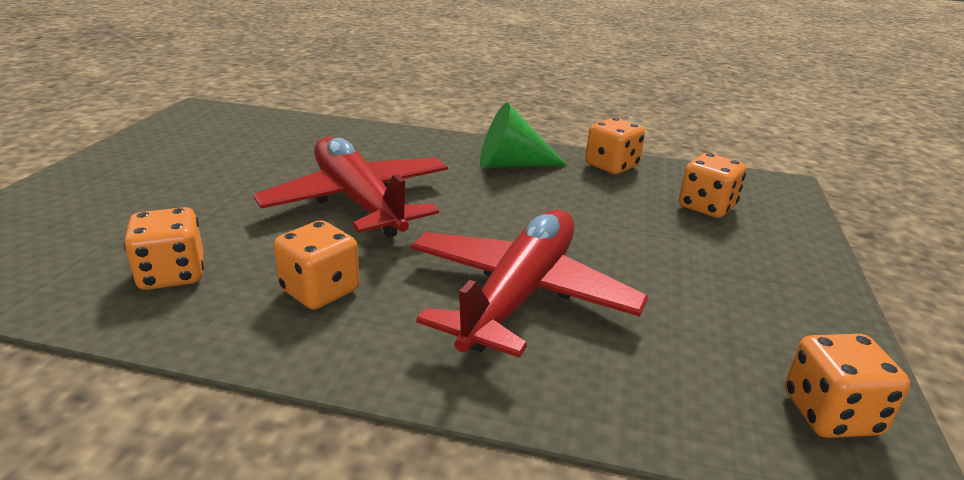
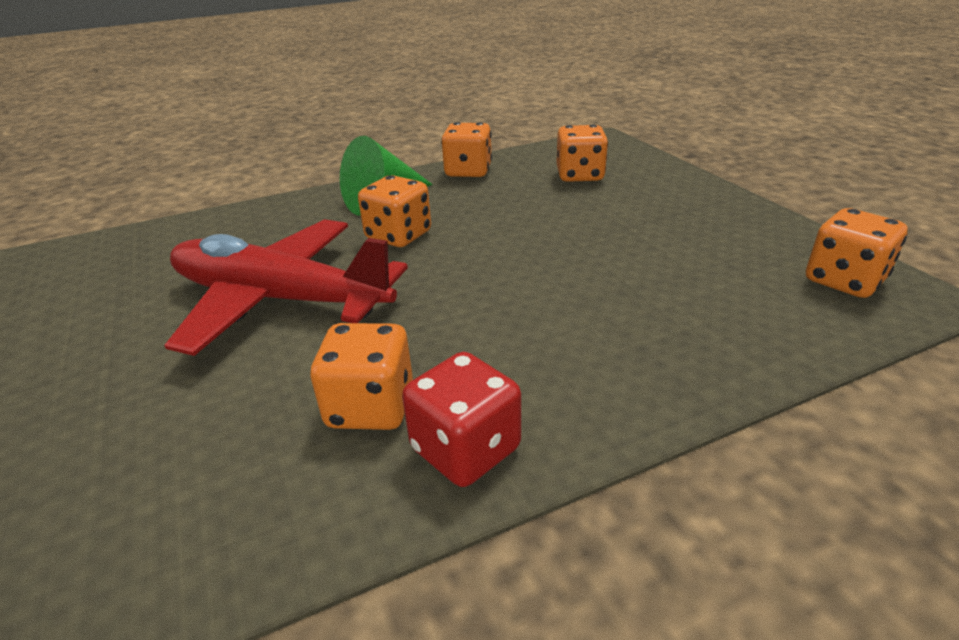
camera: 35 degrees left, 5 degrees up
(172, 274) = (157, 494): orange dice -> orange dice (398, 236)
(334, 345) = (465, 449): none -> red dice
(520, 294) = (552, 308): red plane -> none

